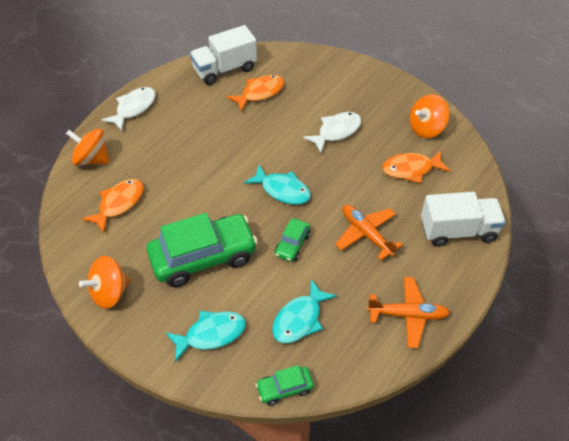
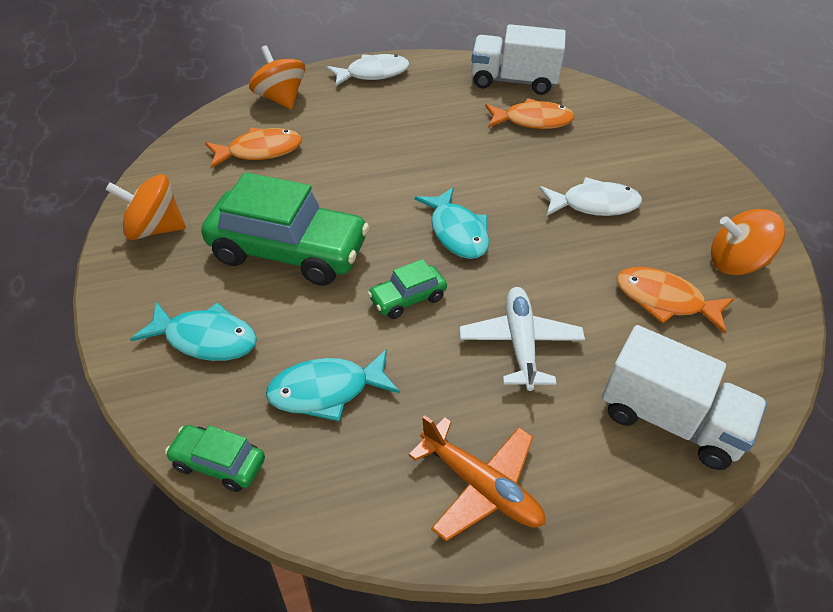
camera: 35 degrees right, 5 degrees down
(366, 234) = (520, 343): orange plane -> white plane

